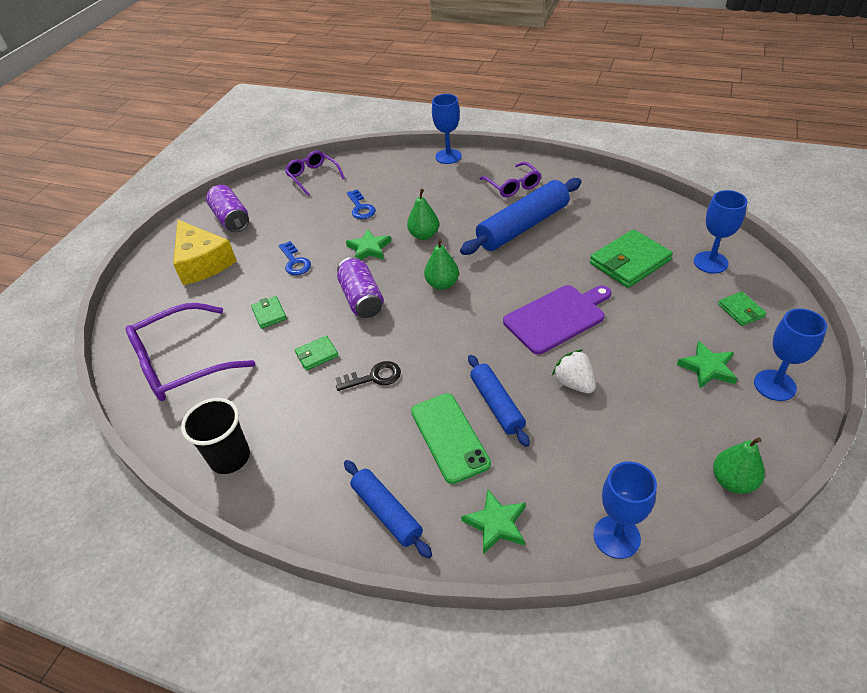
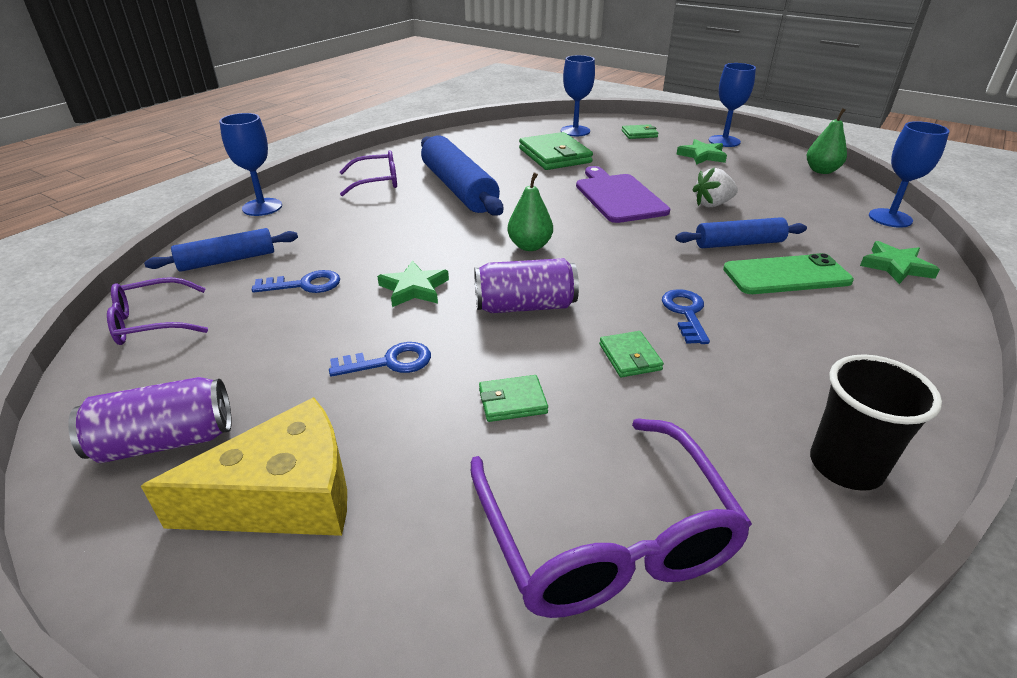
camera: 80 degrees left, 10 degrees down
(373, 377) = (686, 313): black key -> blue key
(387, 512) = (904, 328): blue rolling pin -> blue rolling pin (227, 260)
(424, 235) = (421, 245): green pear -> none

